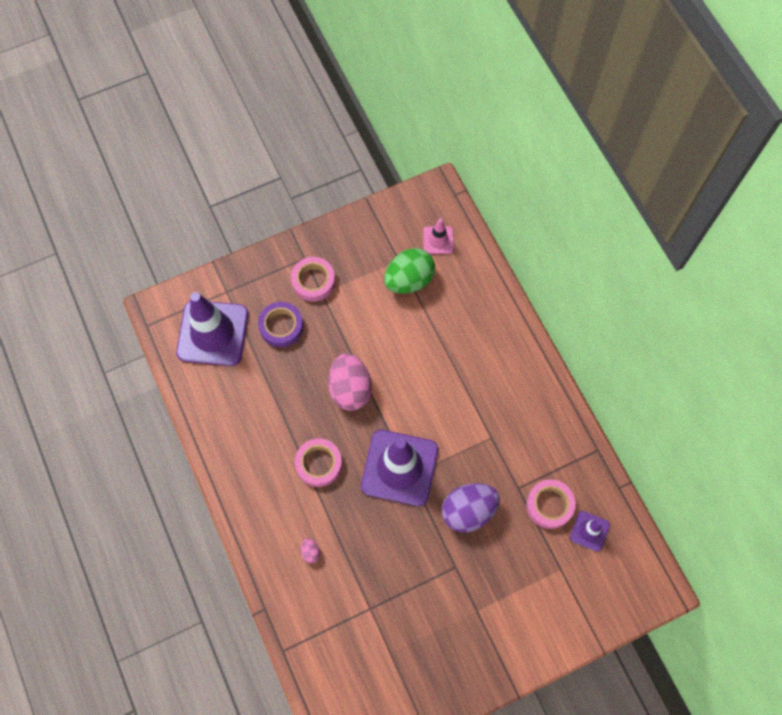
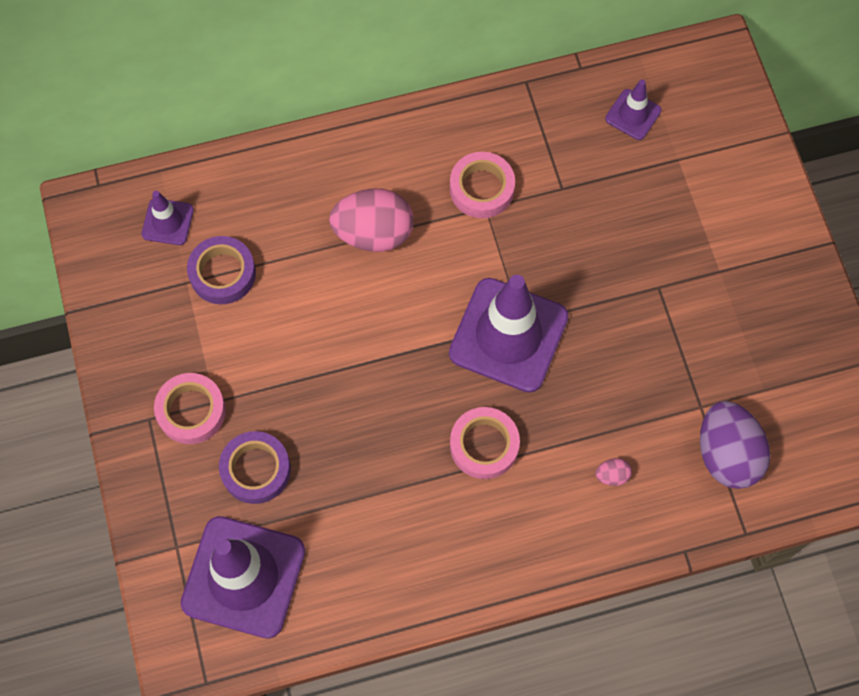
camera: 80 degrees left, 0 degrees up
(350, 389) = (377, 383): pink egg -> pink egg (373, 233)
(409, 280) = (222, 273): green egg -> purple tape
(438, 240) = (167, 222): pink traffic cone -> purple traffic cone
(468, 511) = (584, 256): purple egg -> purple egg (727, 454)
(549, 505) = (591, 155): pink tape -> pink tape (481, 188)

